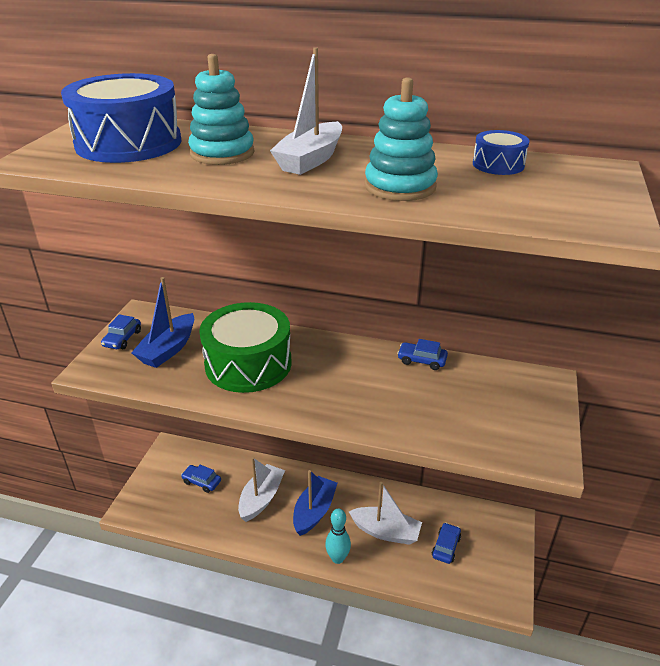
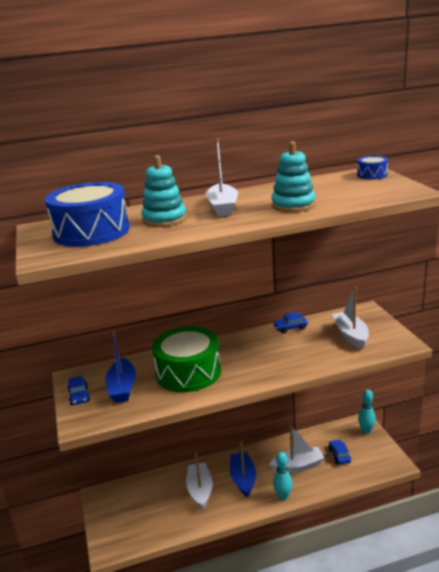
camera: 30 degrees left, 10 degrees down
(201, 482) = (146, 503): blue car -> none
(487, 408) = (351, 335): none -> white boat
(498, 165) = (321, 183): blue drum -> blue drum (372, 175)
(508, 534) = (366, 431): none -> turquoise bowling pin

